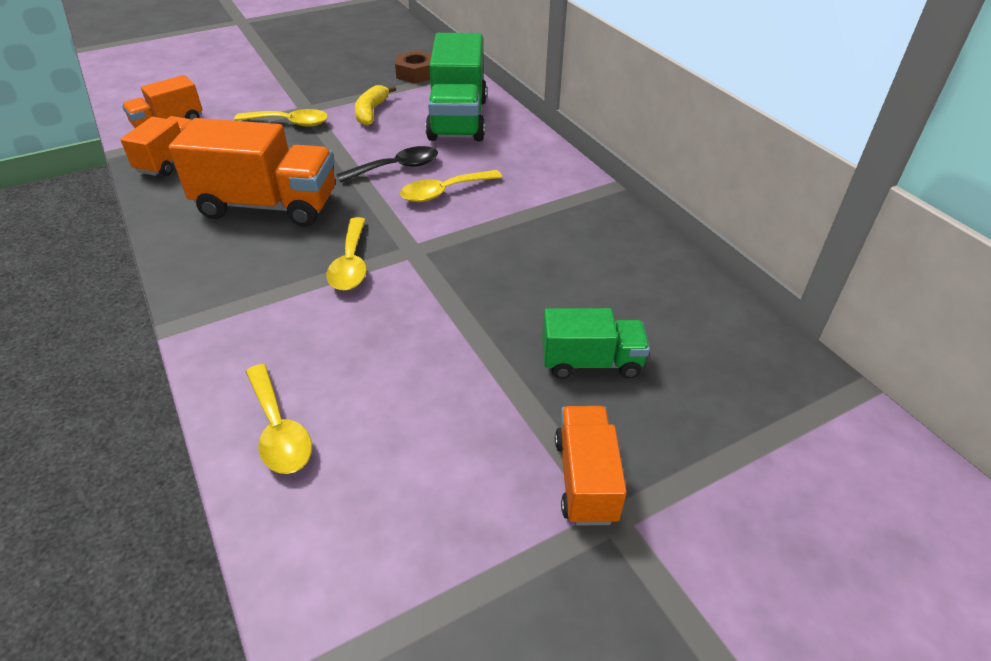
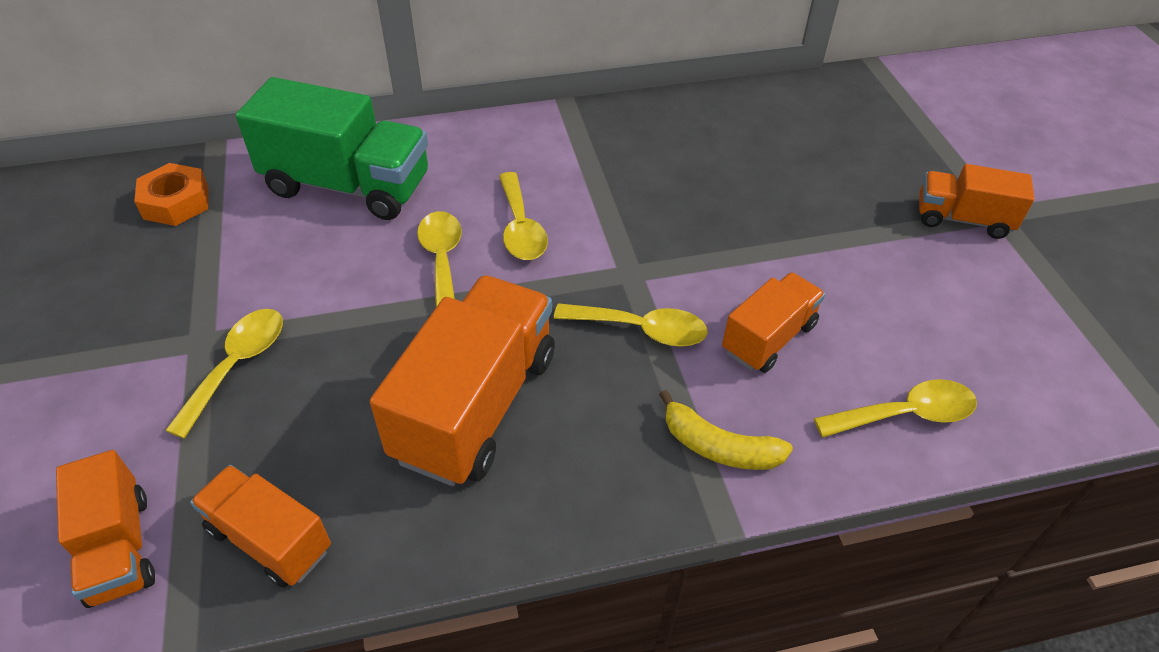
camera: 75 degrees left, 5 degrees up
(357, 334) = (768, 338): none -> orange truck
(371, 112) = (267, 267): yellow banana -> yellow banana (718, 447)
(397, 168) = (442, 261): black spoon -> yellow spoon
(416, 73) = (176, 202): brown nut -> orange nut
(591, 362) = (831, 184): green truck -> none

